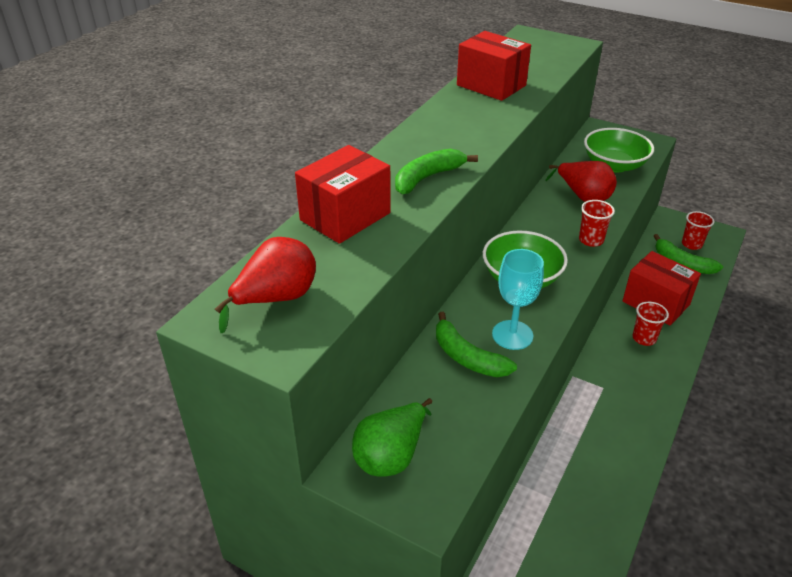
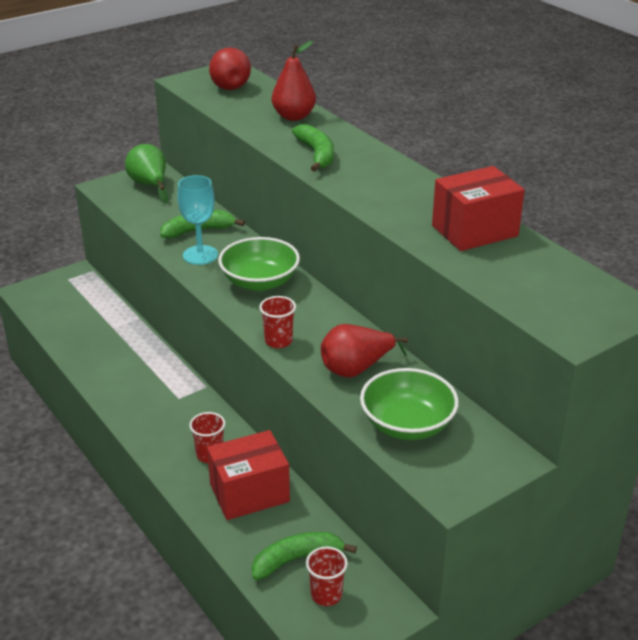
camera: 115 degrees right, 5 degrees down
(345, 216) = (294, 116): red box -> red pear

